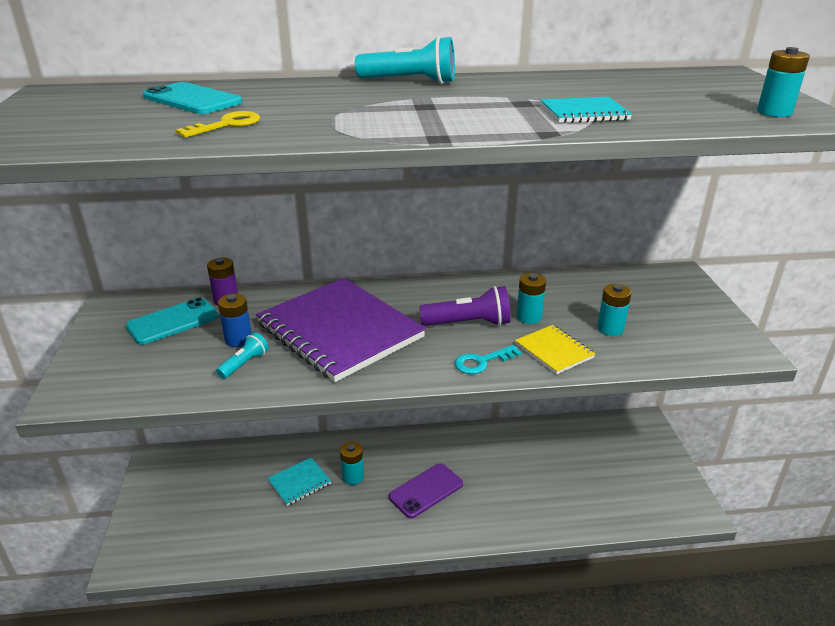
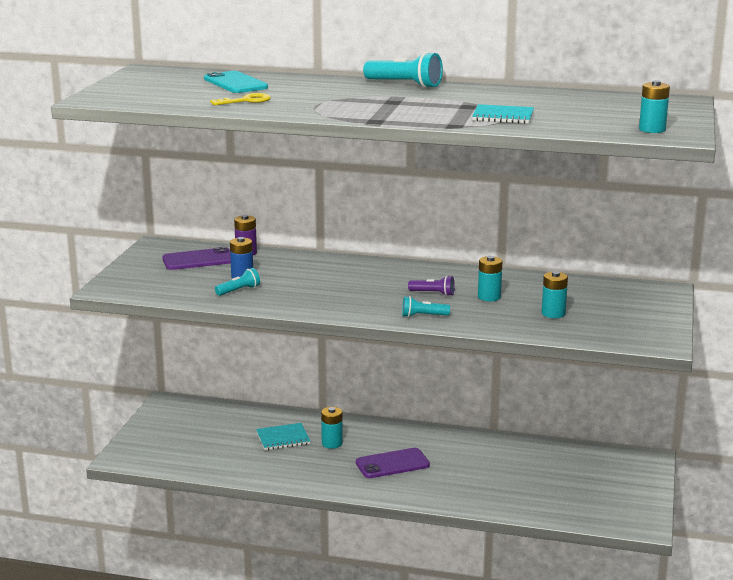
camera: 20 degrees right, 10 degrees down
(173, 322) = (198, 260): turquoise phone -> purple phone
(339, 331) = (324, 283): purple notebook -> none
(468, 323) = (433, 293): purple flashlight -> purple flashlight, size x0.58
(482, 362) = (423, 316): turquoise key -> turquoise flashlight
(554, 351) = (489, 319): yellow notebook -> none

